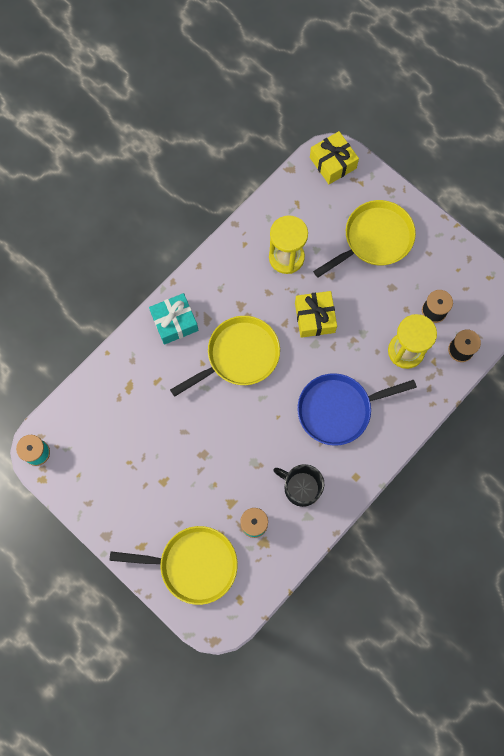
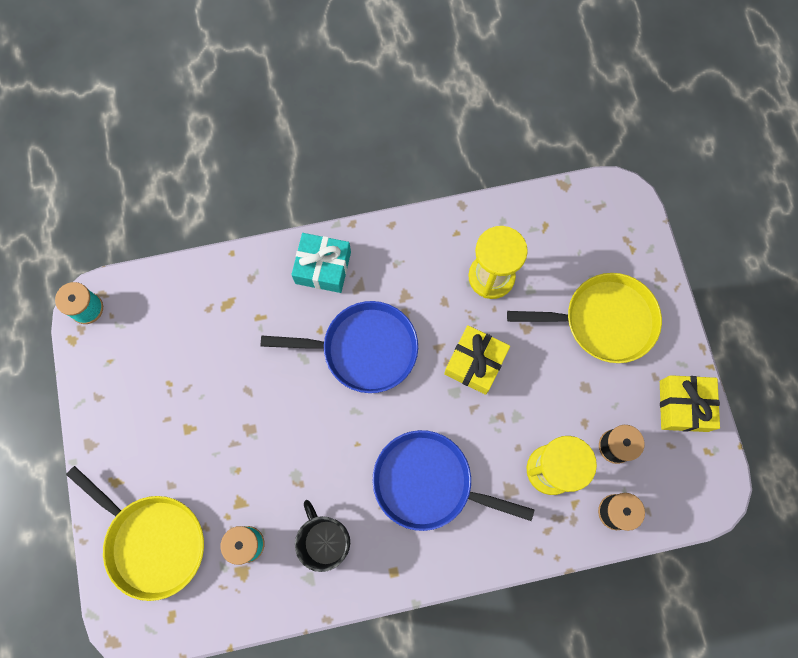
camera: 35 degrees right, 0 degrees up
(239, 356) = (364, 349): yellow pan -> blue pan
(333, 163) = (616, 207): yellow gift -> yellow gift (683, 406)

